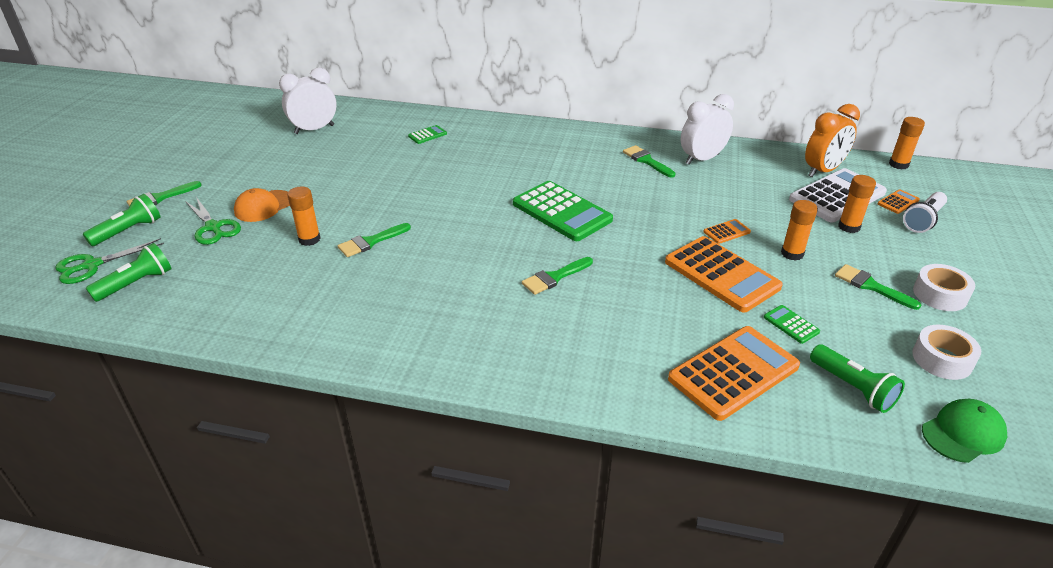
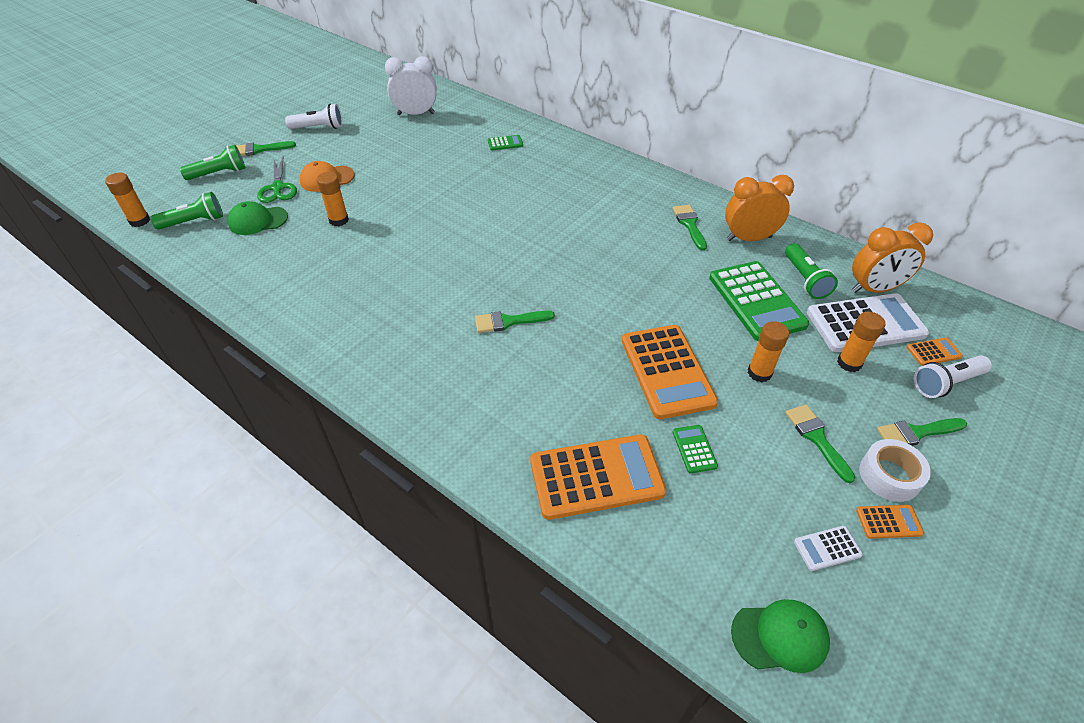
camera: 25 degrees right, 10 degrees up
(92, 265) = (176, 197): green scissors -> none
(215, 163) = (319, 128): none -> white flashlight
(215, 263) = (258, 221): none -> green cap
(371, 242) = (383, 237): green brush -> green brush (916, 432)
(561, 212) = (565, 256): green calculator -> green calculator (756, 301)
(702, 159) = (749, 238): white clock -> orange clock
(726, 232) = (709, 327): orange calculator -> orange calculator (888, 522)
(853, 388) = (702, 540): green flashlight -> green flashlight (805, 280)
(898, 164) = (974, 307): orange glue stick -> orange glue stick (139, 221)
(942, 359) = (827, 548): white tape -> white calculator

